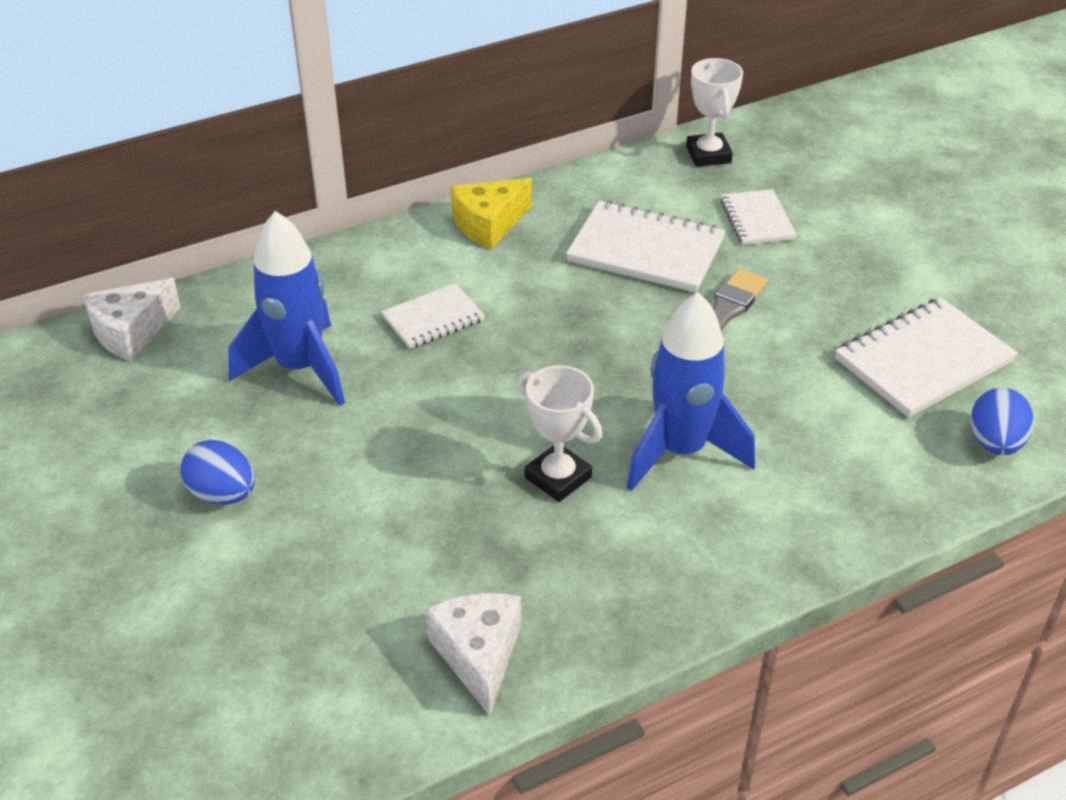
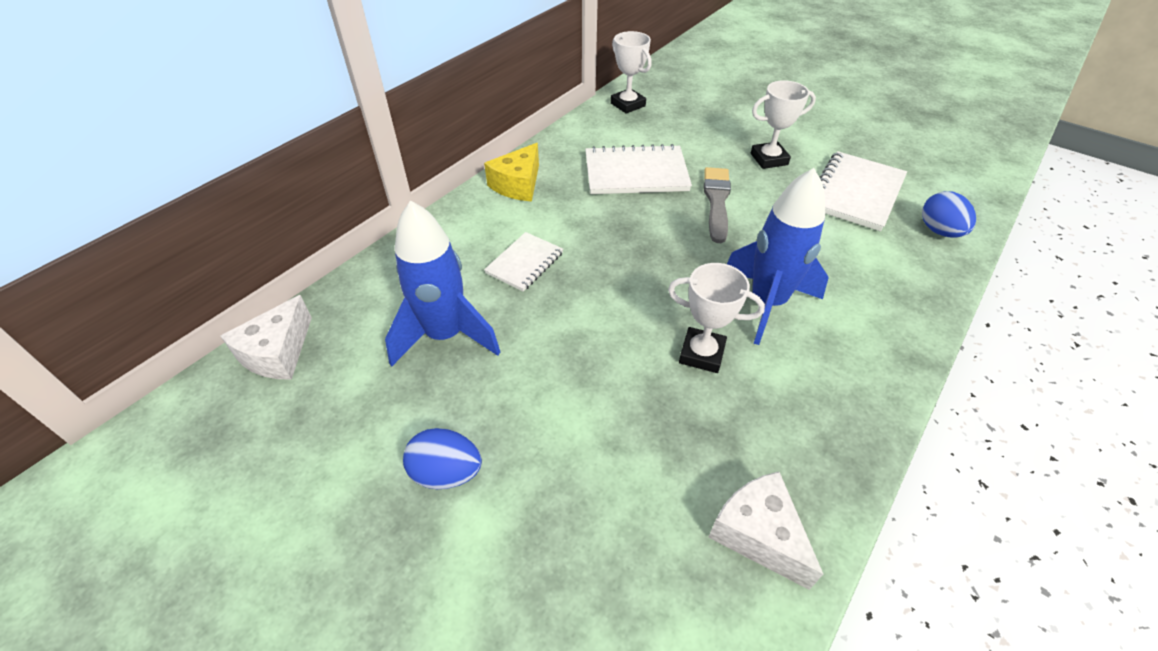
camera: 25 degrees left, 5 degrees up
(757, 220) = (688, 135): white notebook -> none
(842, 282) = (769, 159): none -> white trophy

